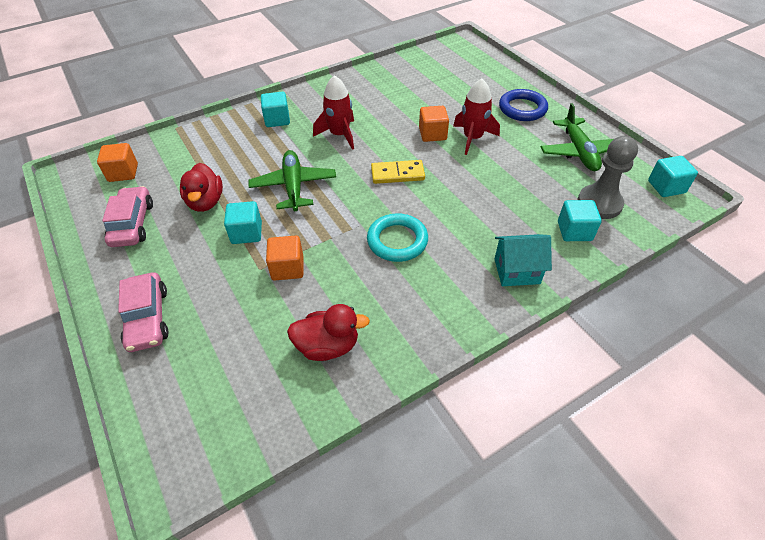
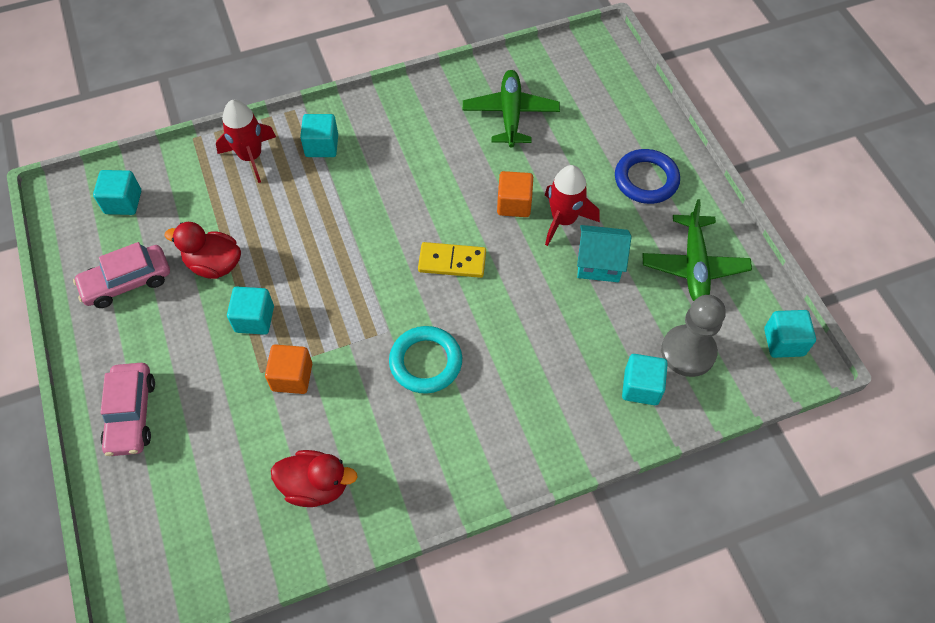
camera: 10 degrees right, 10 degrees up
(123, 173) = (123, 202): orange cube -> turquoise cube
(132, 224) = (127, 282): pink car -> pink car turned 120 degrees counterclockwise
(206, 202) = (214, 265): red duck -> red duck turned 105 degrees clockwise
(293, 186) = (321, 259): green plane -> green plane (510, 114)
(339, 135) = (395, 185): red rocket -> red rocket (250, 157)
(517, 271) = (552, 430): turquoise house -> turquoise house (599, 264)

